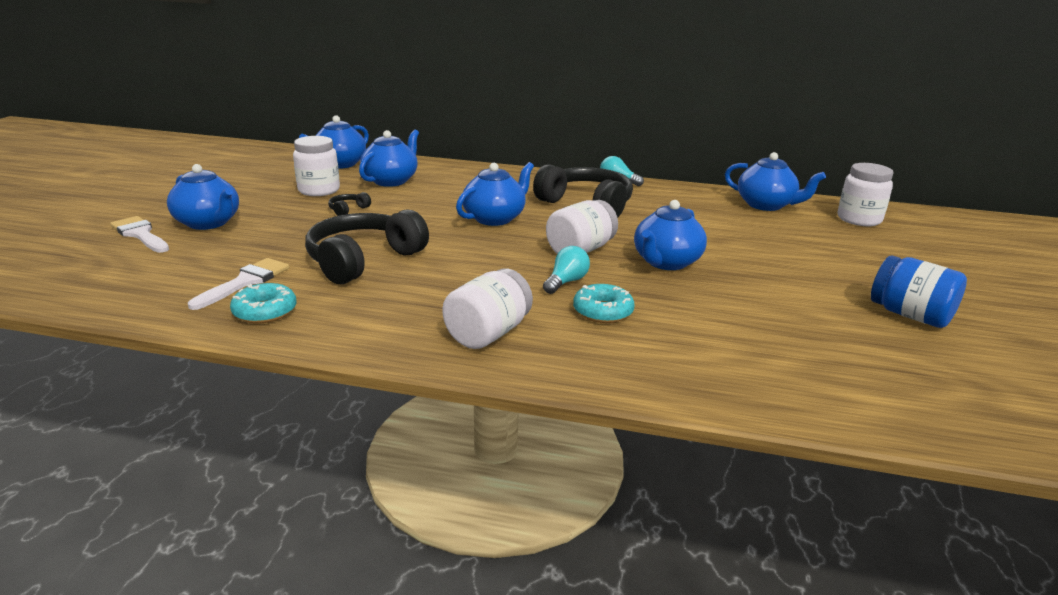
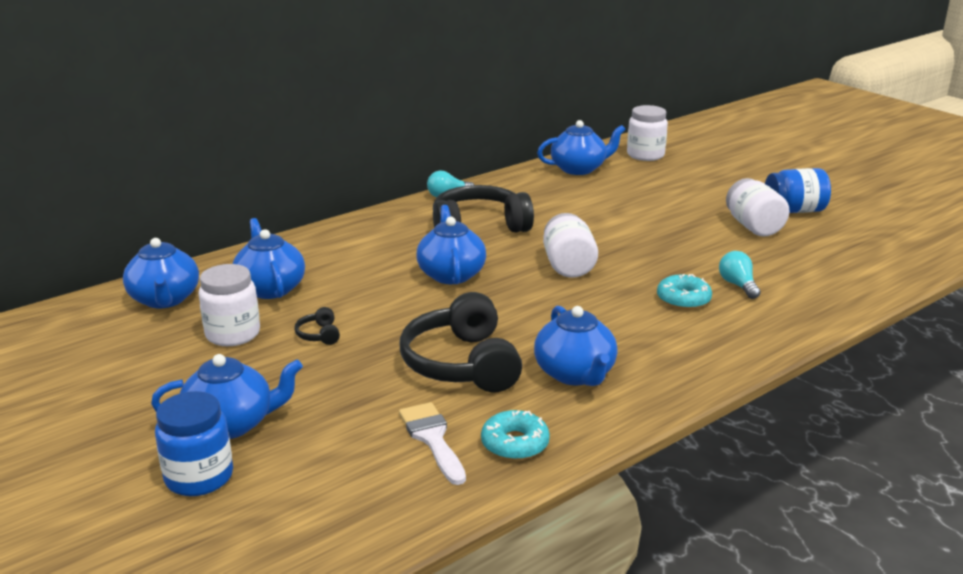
camera: 50 degrees left, 0 degrees up
(140, 234) = (199, 477): white brush -> blue jar
(488, 334) = (670, 355): white jar -> white jar (753, 227)
(566, 282) = (619, 293): turquoise light bulb -> turquoise light bulb (738, 285)
(666, 262) = (631, 245): blue teapot -> blue teapot (575, 374)

